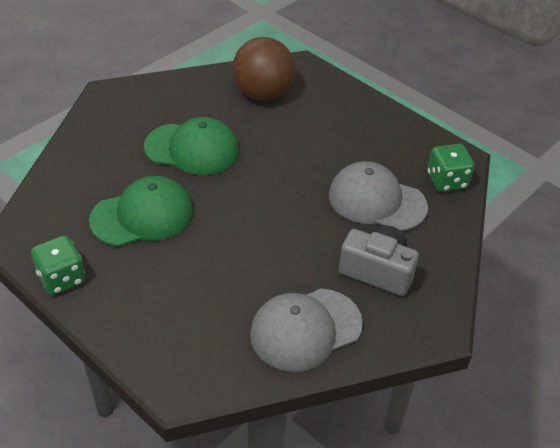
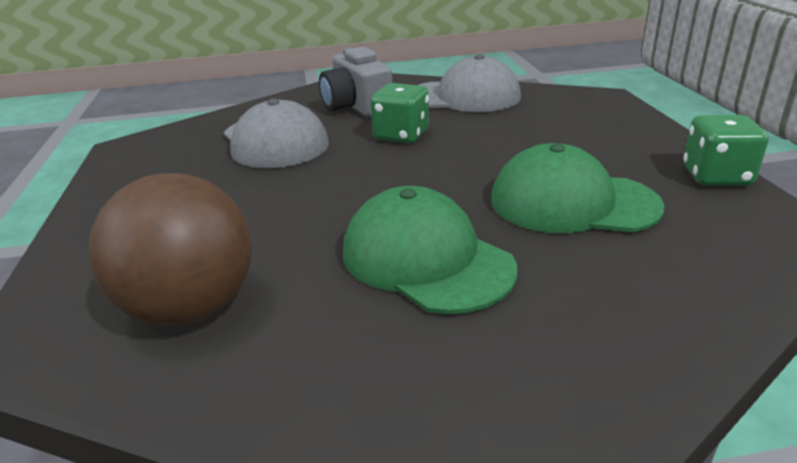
camera: 140 degrees left, 15 degrees down
(447, 181) = (181, 135): green dice -> green dice (401, 135)

